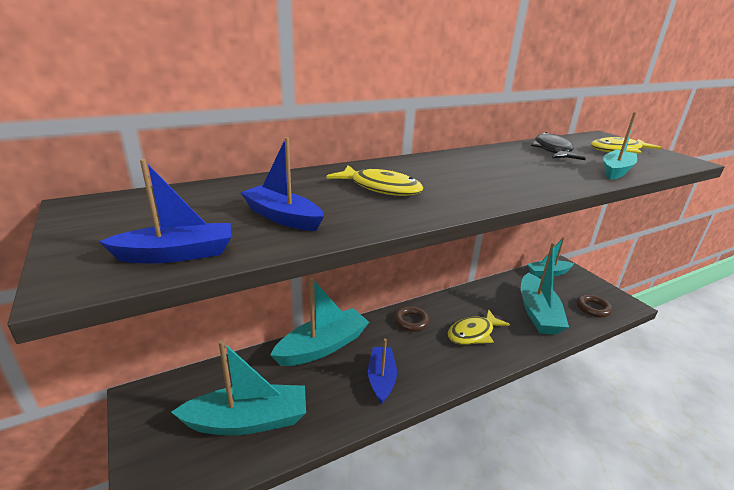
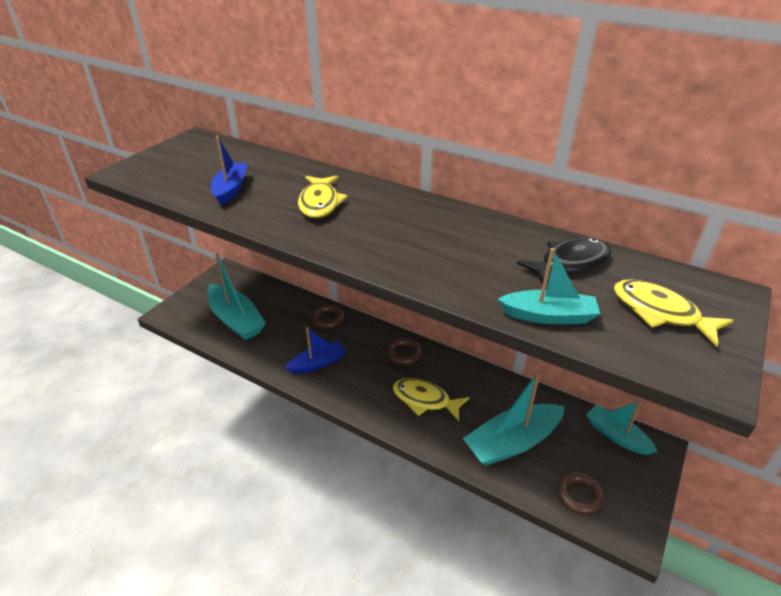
camera: 60 degrees right, 10 degrees up
(176, 254) = (160, 181): blue boat -> none
(322, 346) = (327, 319): turquoise boat -> brown ring

